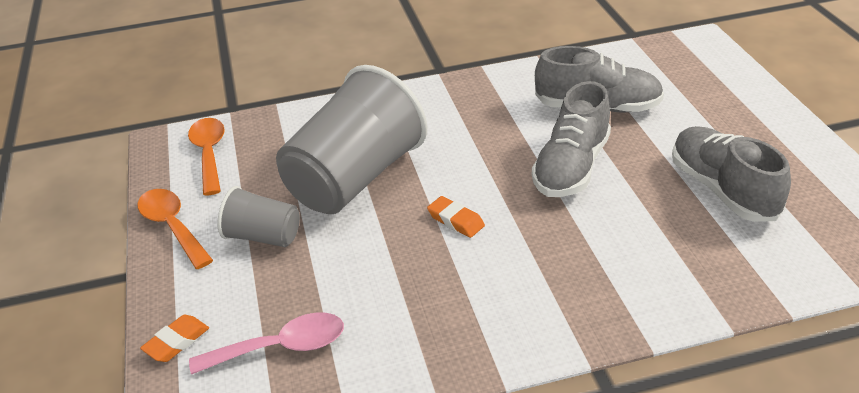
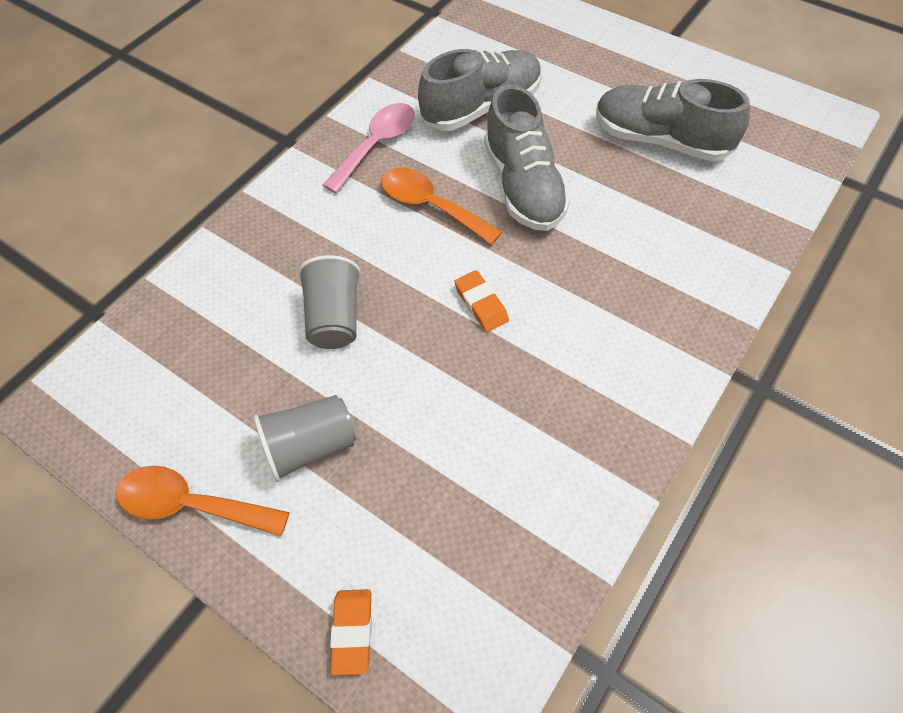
camera: 40 degrees left, 20 degrees up
(209, 154) = (133, 387): orange spoon -> orange spoon (430, 206)
(281, 347) = (465, 554): pink spoon -> pink spoon (377, 145)
(355, 178) = (335, 318): grey cup -> grey cup, size x0.49
(456, 220) = (481, 304): orange eraser -> orange eraser turned 60 degrees clockwise

